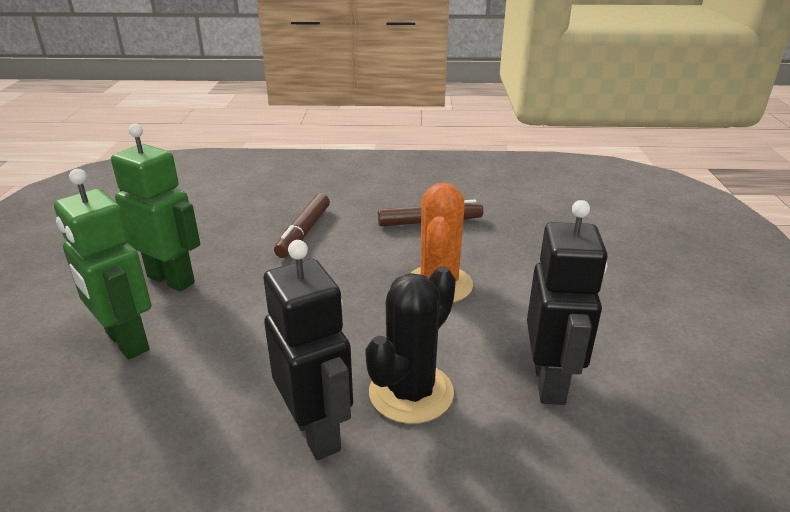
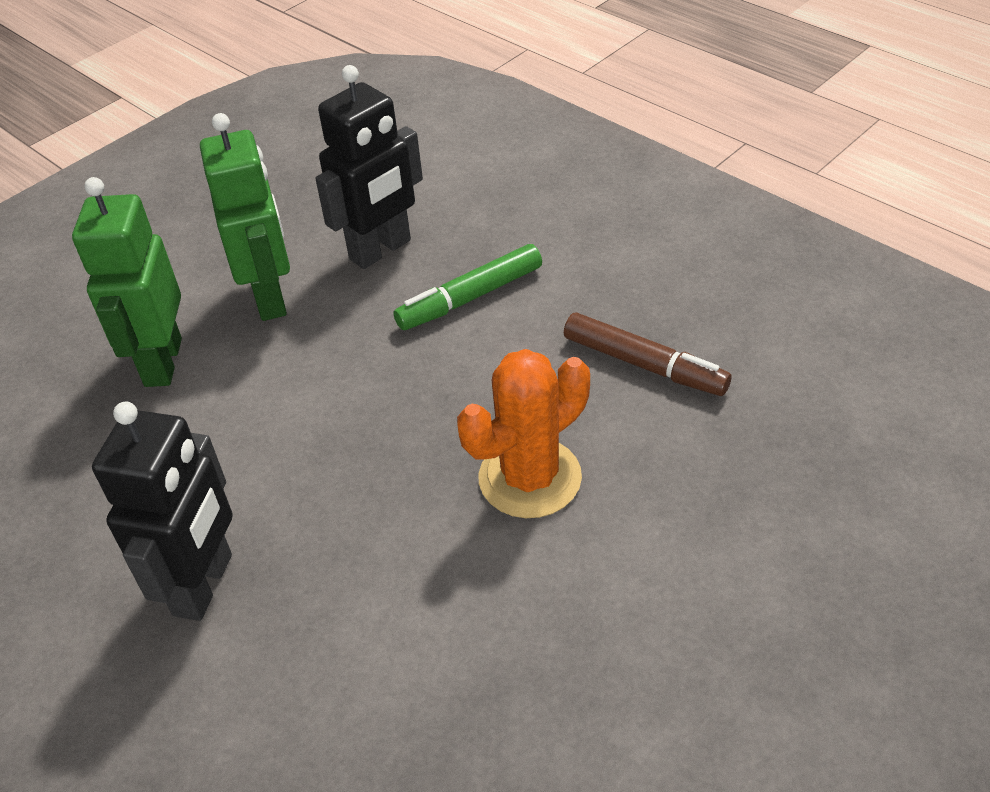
camera: 45 degrees right, 15 degrees up
(303, 232) = (470, 297): brown marker -> green marker
(411, 393) = (329, 604): black cactus -> none
(550, 382) = (482, 701): black robot -> black robot (381, 250)

